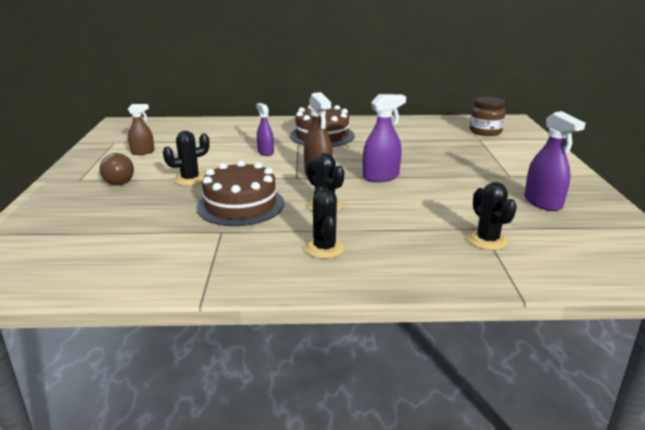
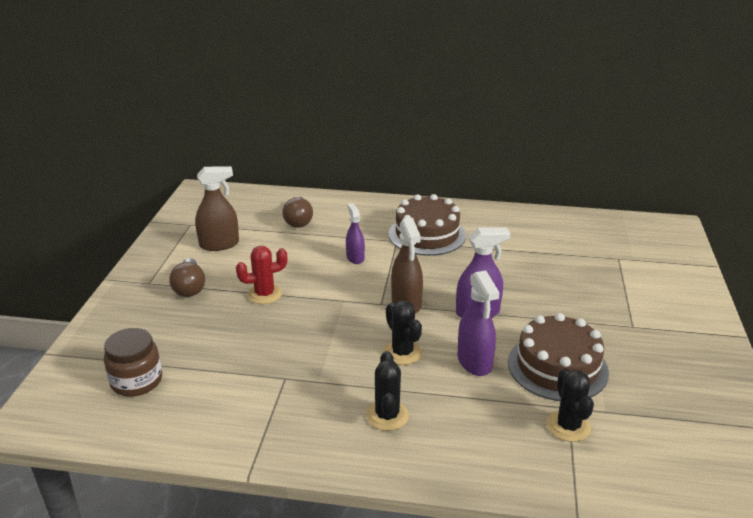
camera: 10 degrees right, 5 degrees up
(143, 152) = (219, 244): brown spray bottle -> brown spray bottle, size x1.53
(190, 179) = (264, 294): black cactus -> red cactus
(211, 134) = (298, 221): none -> brown light bulb
(240, 205) = (312, 341): brown cake -> brown cake (557, 367)
(485, 131) = (631, 244): brown jar -> brown jar (136, 381)
(543, 203) = (655, 376): purple spray bottle -> purple spray bottle (474, 362)

